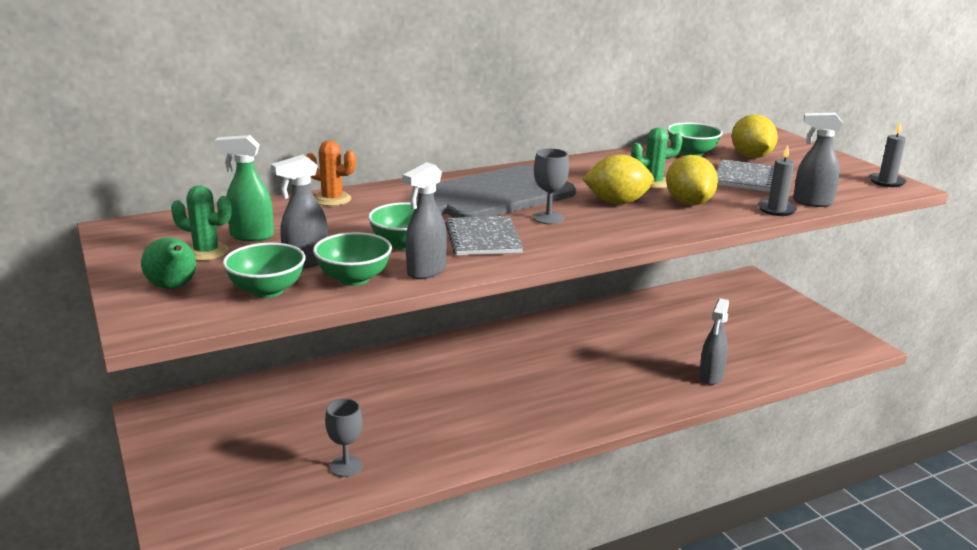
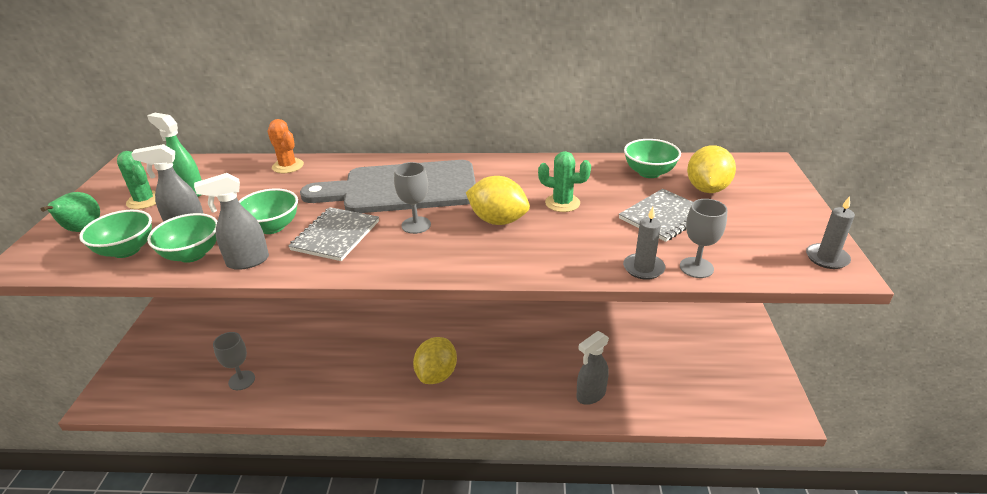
camera: 30 degrees right, 10 degrees up
(688, 203) = (564, 237): yellow lemon -> yellow lemon (437, 374)
(812, 202) = (696, 267): grey spray bottle -> grey goblet

